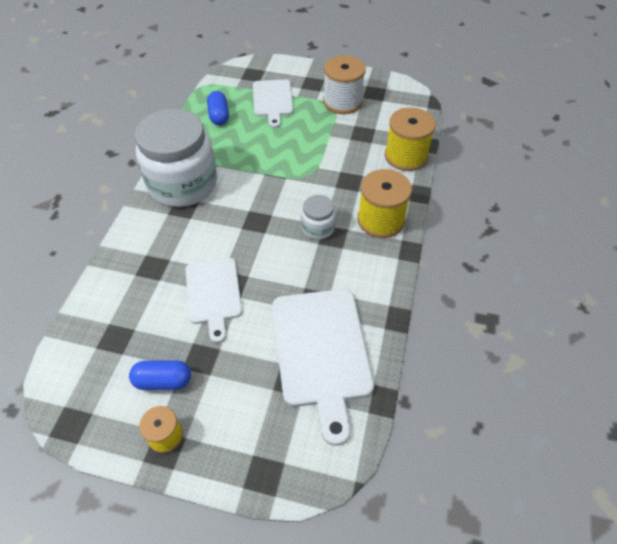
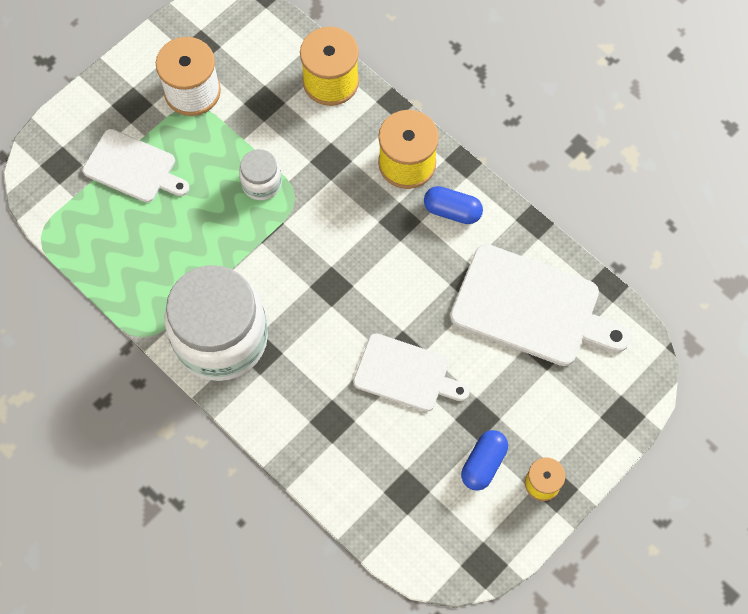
camera: 60 degrees left, 15 degrees up
(219, 116) = (120, 244): blue capsule -> blue capsule (452, 211)
(318, 228) = (379, 230): white jar -> white jar (261, 183)

